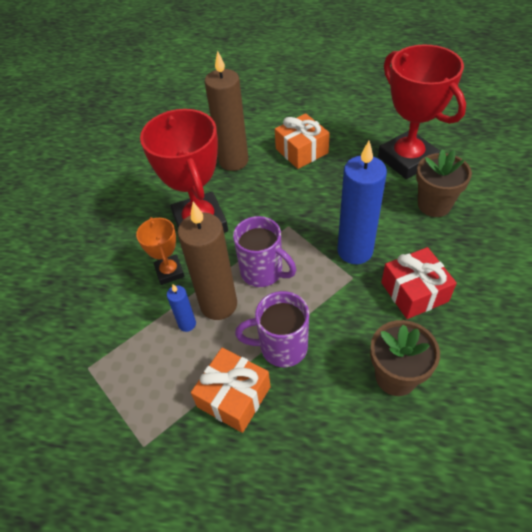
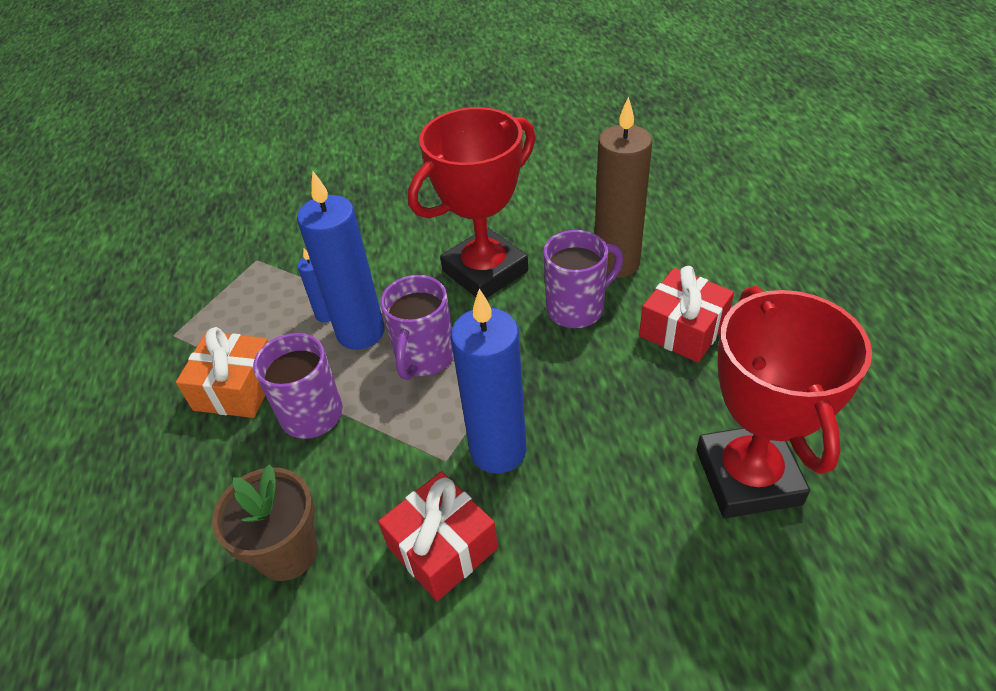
camera: 70 degrees right, 5 degrees down
(169, 272) = (397, 273): orange trophy -> none
(218, 305) = (361, 332): brown candle -> blue candle
(261, 188) = (577, 308): none -> purple mug
(301, 151) = (683, 329): orange gift -> red gift
(407, 159) = (748, 477): red trophy -> red trophy turned 45 degrees counterclockwise
(434, 205) = (649, 542): brown flower pot -> none

